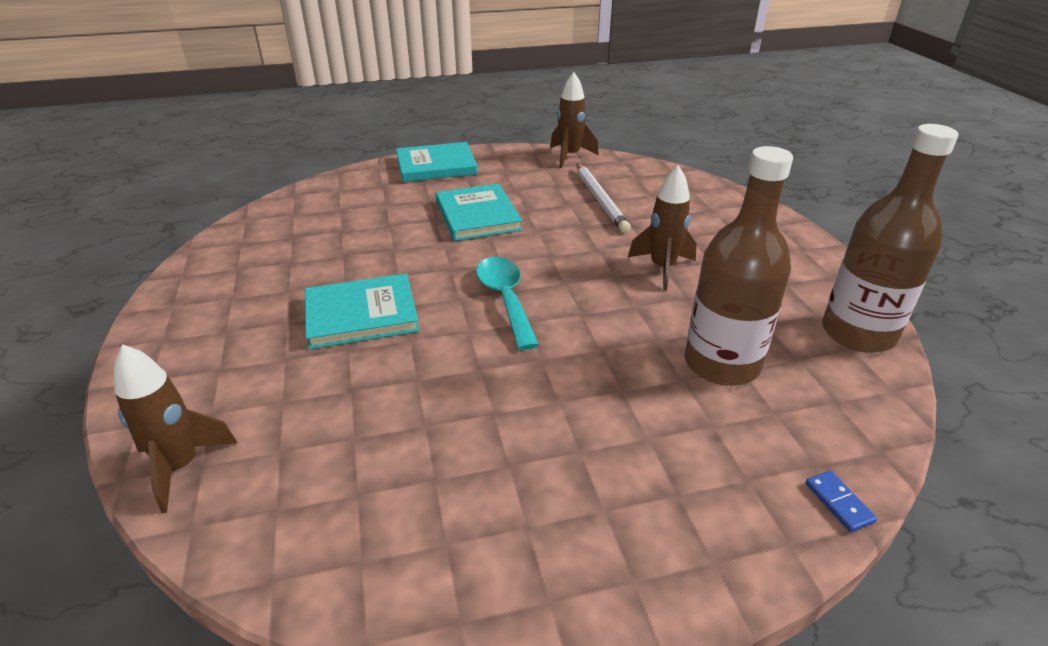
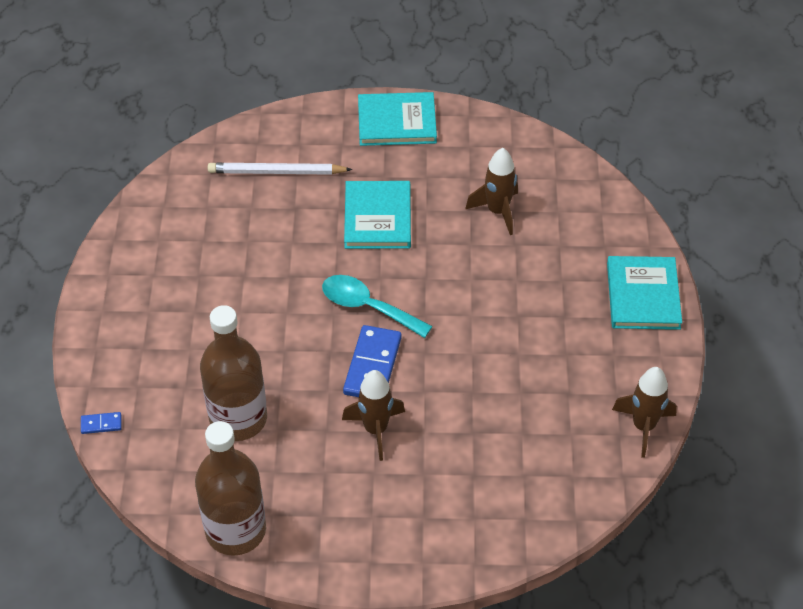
camera: 105 degrees right, 15 degrees up
(181, 467) = (259, 135): brown rocket -> brown rocket (497, 211)
(477, 216) = (515, 312): turquoise book -> turquoise book (397, 122)
(505, 299) = (367, 307): turquoise spoon -> turquoise spoon turned 150 degrees counterclockwise
(585, 282) = (373, 366): none -> blue domino
(600, 199) = (522, 423): white pencil -> white pencil (277, 172)

